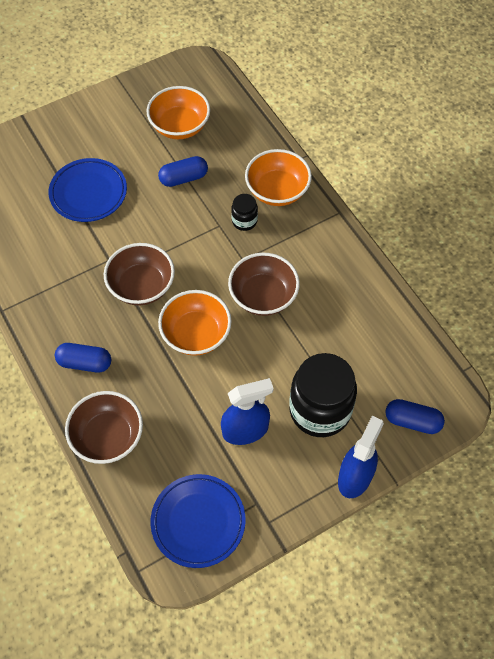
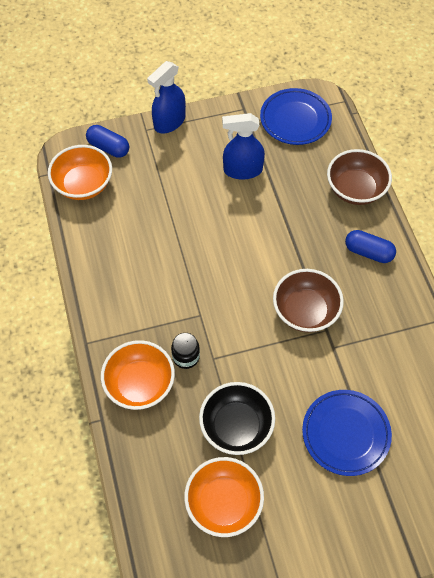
camera: 165 degrees left, 0 degrees up
(183, 178) = (236, 426): blue capsule -> black bowl
(196, 334) = (264, 254): orange bowl -> orange bowl (83, 185)
(263, 296) = (192, 274): brown bowl -> none
(320, 410) = (178, 171): black jar -> none

